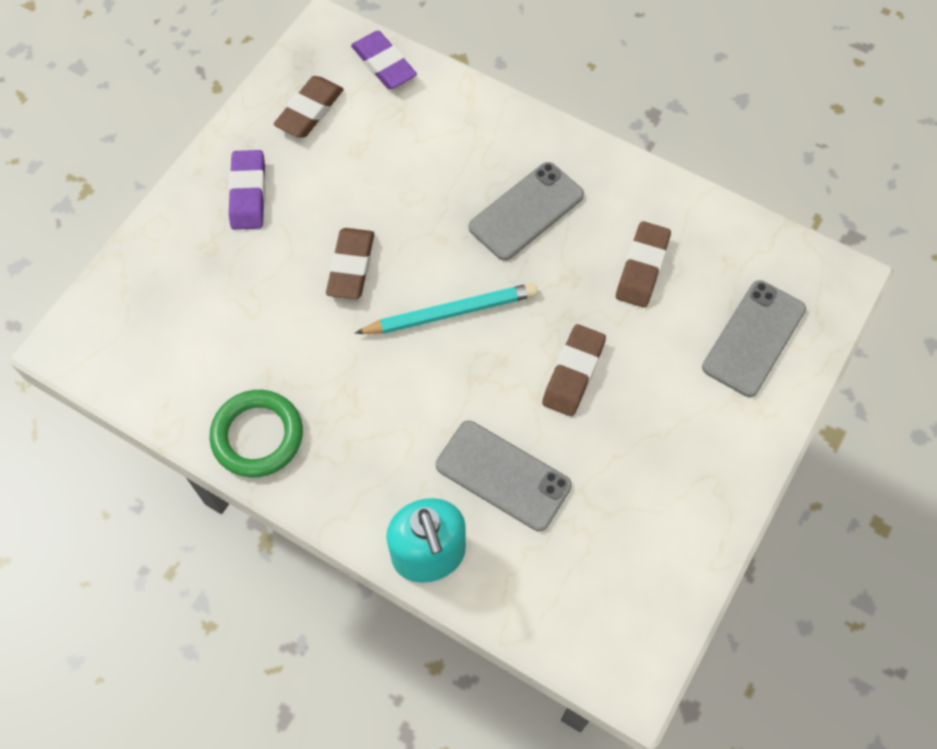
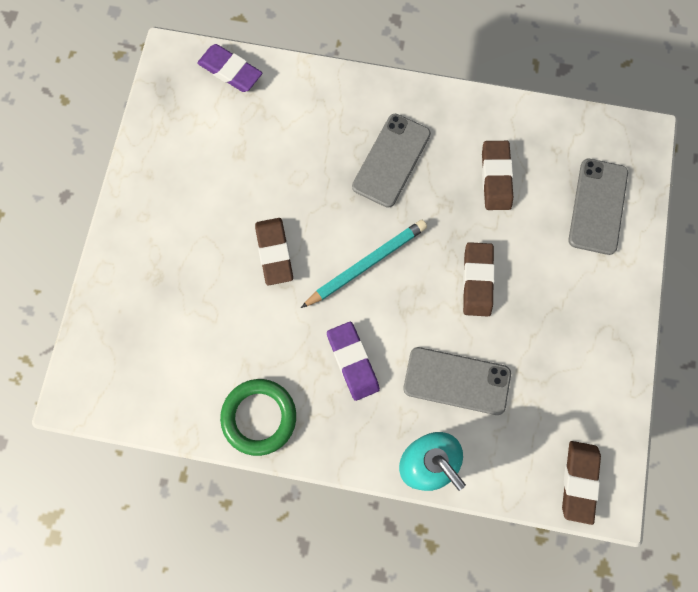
camera: 20 degrees left, 10 degrees up
(248, 193) = (167, 219): purple eraser -> purple eraser (353, 362)
(310, 111) = (187, 131): brown eraser -> brown eraser (579, 481)

